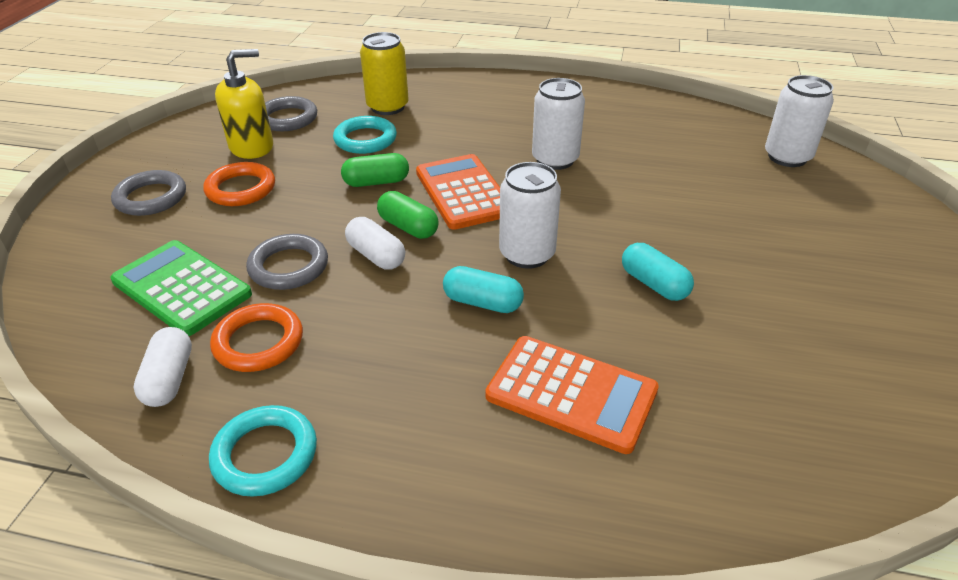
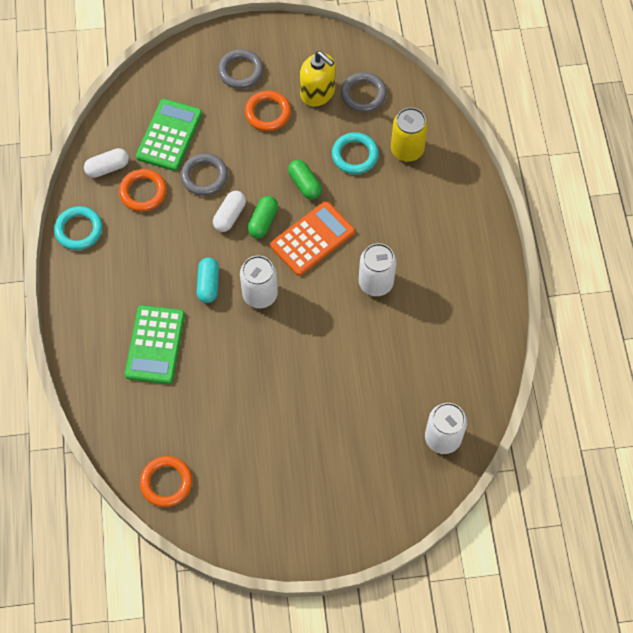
camera: 70 degrees right, 25 degrees up
(571, 393) = (155, 345): orange calculator -> green calculator
(654, 284) = (256, 369): turquoise capsule -> none
(866, 441) = (166, 482): none -> orange ring

